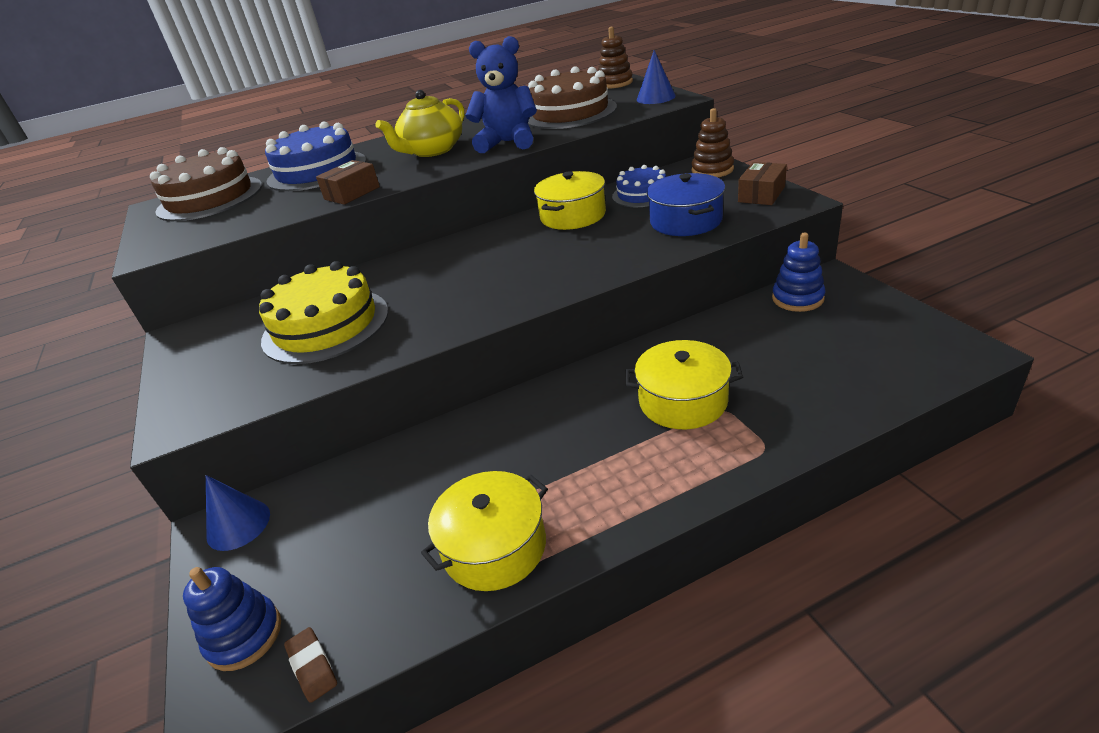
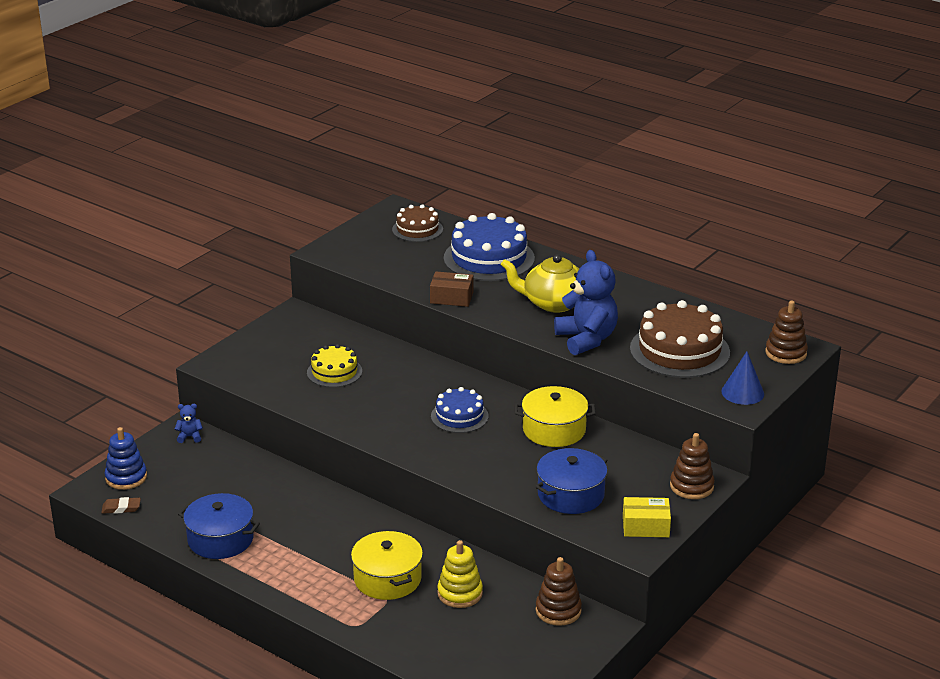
camera: 55 degrees right, 5 degrees down
(210, 198) = (417, 229): brown cake -> brown cake, size x0.58
(238, 525) = (190, 437): blue cone -> blue teddy bear
(312, 666) = (121, 508): brown eraser -> brown eraser turned 60 degrees clockwise
(326, 325) = (334, 372): yellow cake -> yellow cake, size x0.58
(494, 547) = (220, 539): yellow pot -> blue pot
(642, 194) = (615, 457): blue cake -> blue cake (459, 416)
(739, 353) = (460, 593): none -> yellow stacking toy
(761, 194) = (645, 526): brown box -> yellow box
(797, 298) = (558, 610): blue stacking toy -> brown stacking toy

